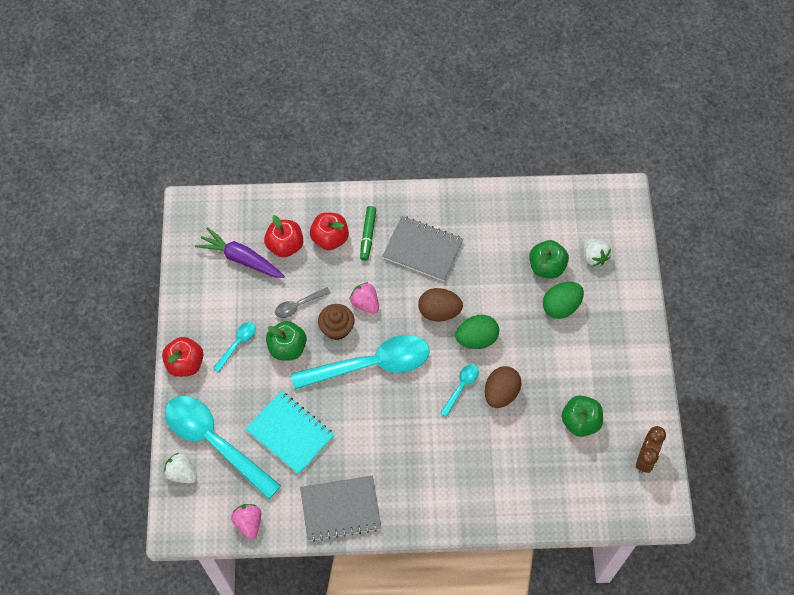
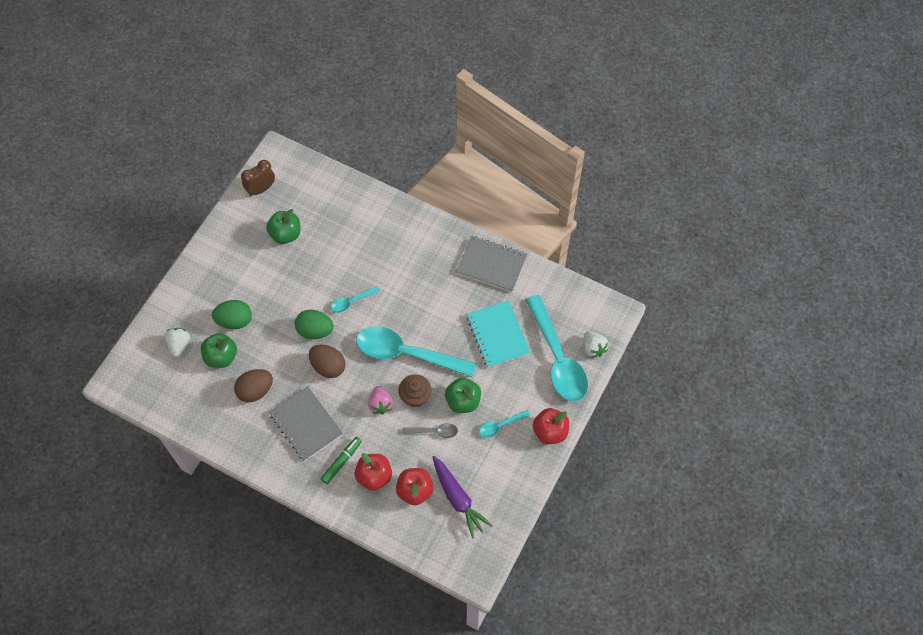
camera: 150 degrees left, 0 degrees up
(248, 523) = (561, 289): pink strawberry -> none
(501, 393) = (326, 282): brown egg -> brown egg (255, 390)

